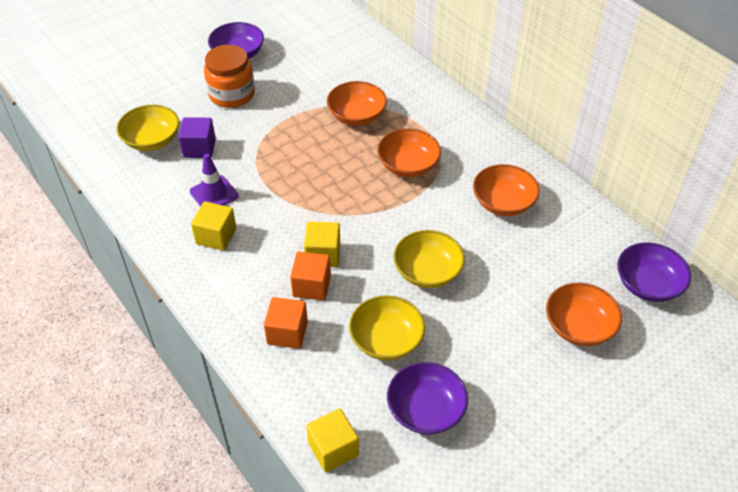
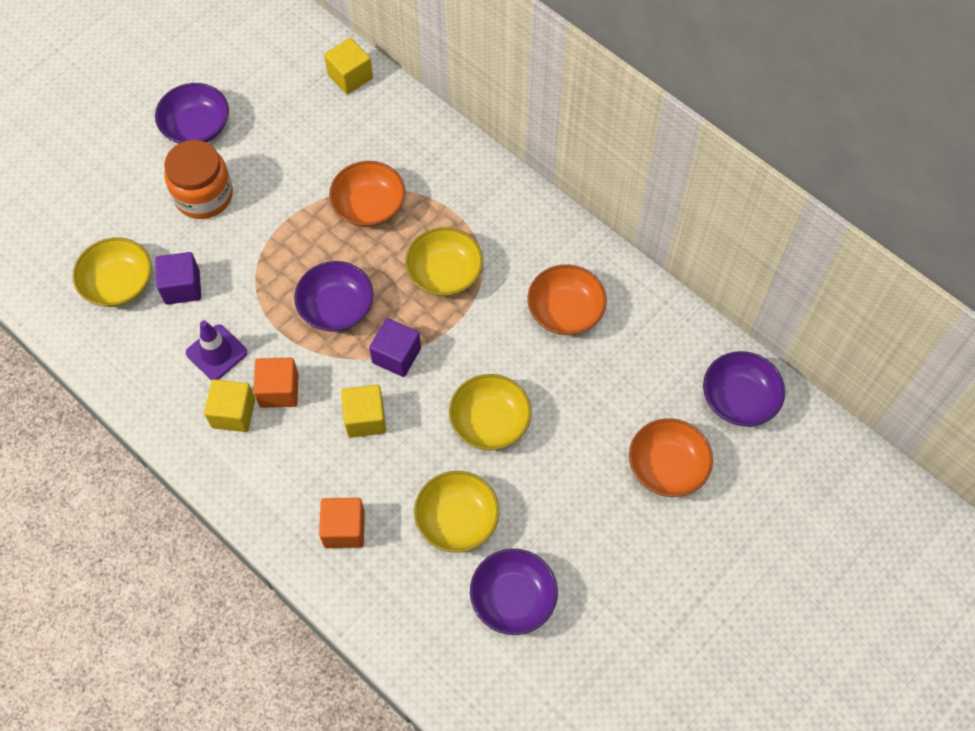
camera: 10 degrees left, 15 degrees up
(311, 286) = (360, 463): orange cube -> orange cube (279, 390)
(316, 176) = (336, 307): none -> purple bowl
(333, 449) = (421, 662): yellow cube -> yellow cube (350, 76)
(358, 215) = (396, 355): none -> purple cube
(408, 165) = (445, 273): orange bowl -> yellow bowl

